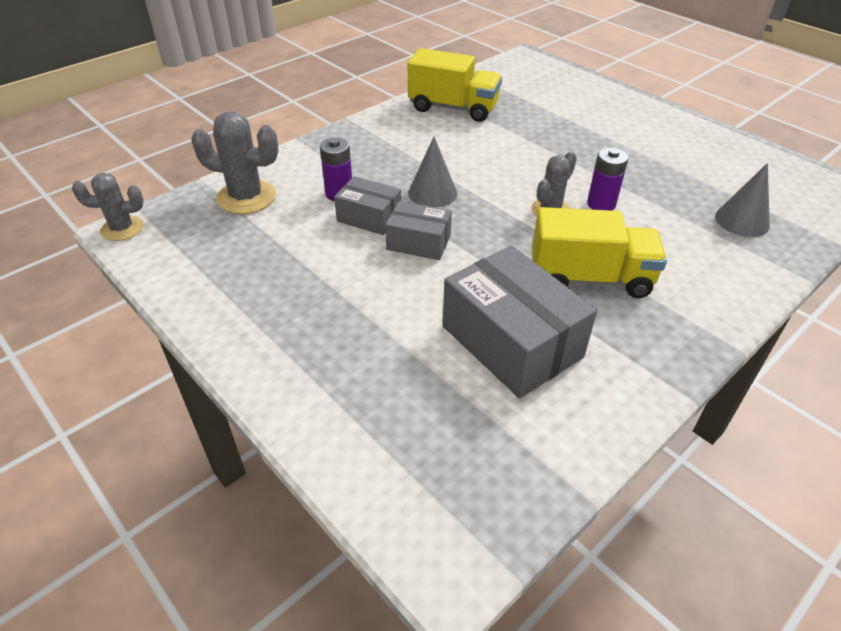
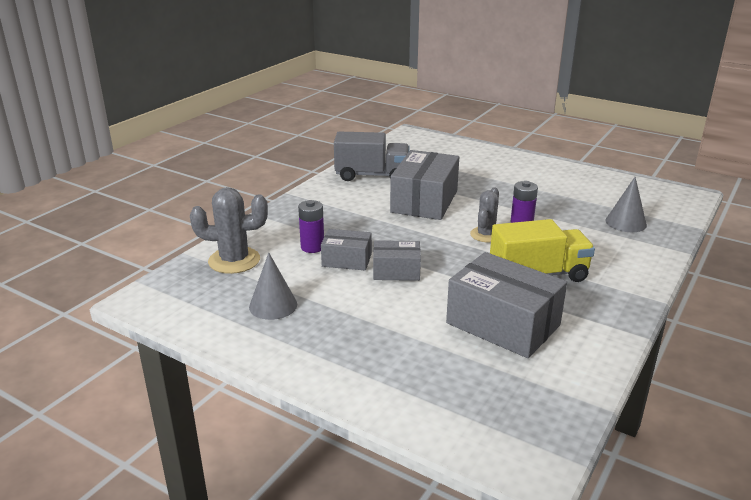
camera: 15 degrees left, 15 degrees down
(122, 228) = (136, 299): grey cactus -> none
(432, 193) = (388, 236): grey cone -> grey cone (273, 305)
(453, 108) = (372, 175): yellow truck -> grey truck
(498, 152) = (424, 201): none -> grey box

